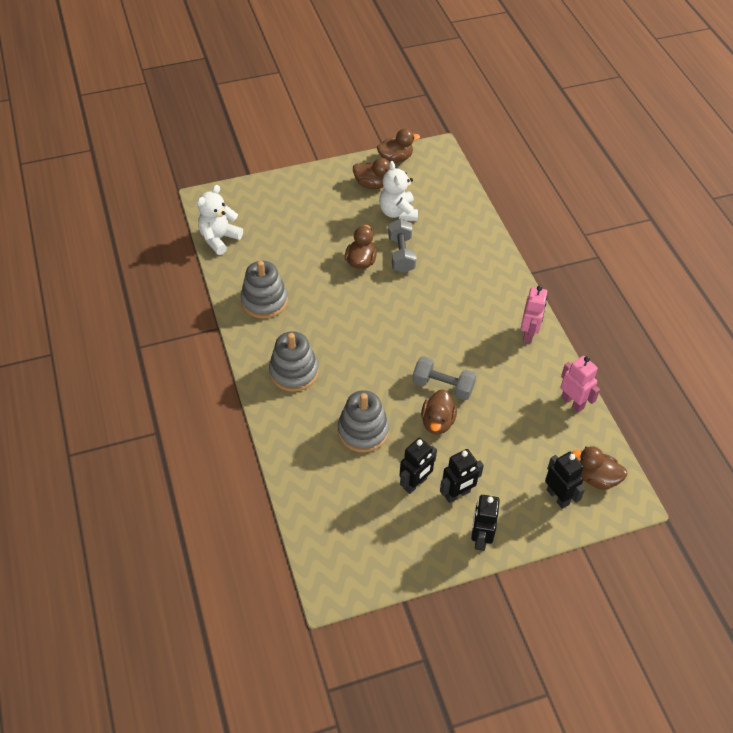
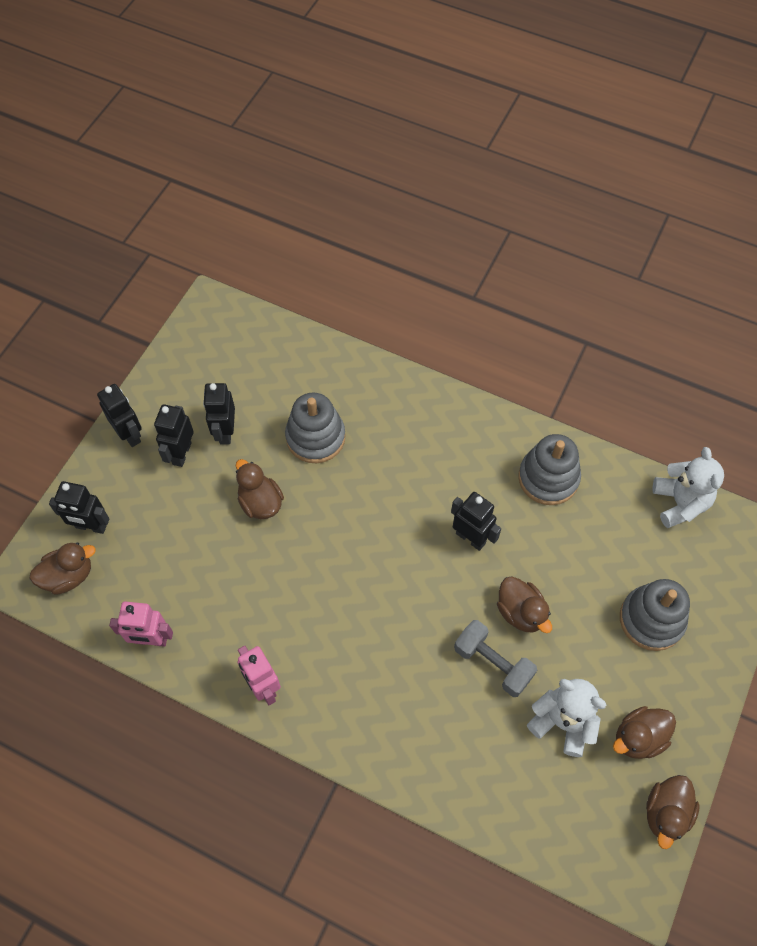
camera: 135 degrees right, 10 degrees up
(294, 372) = (434, 436): grey stacking toy -> grey stacking toy (651, 619)
(342, 309) = (471, 538): none -> black robot
(443, 386) = (290, 543): grey dumbbell -> none

